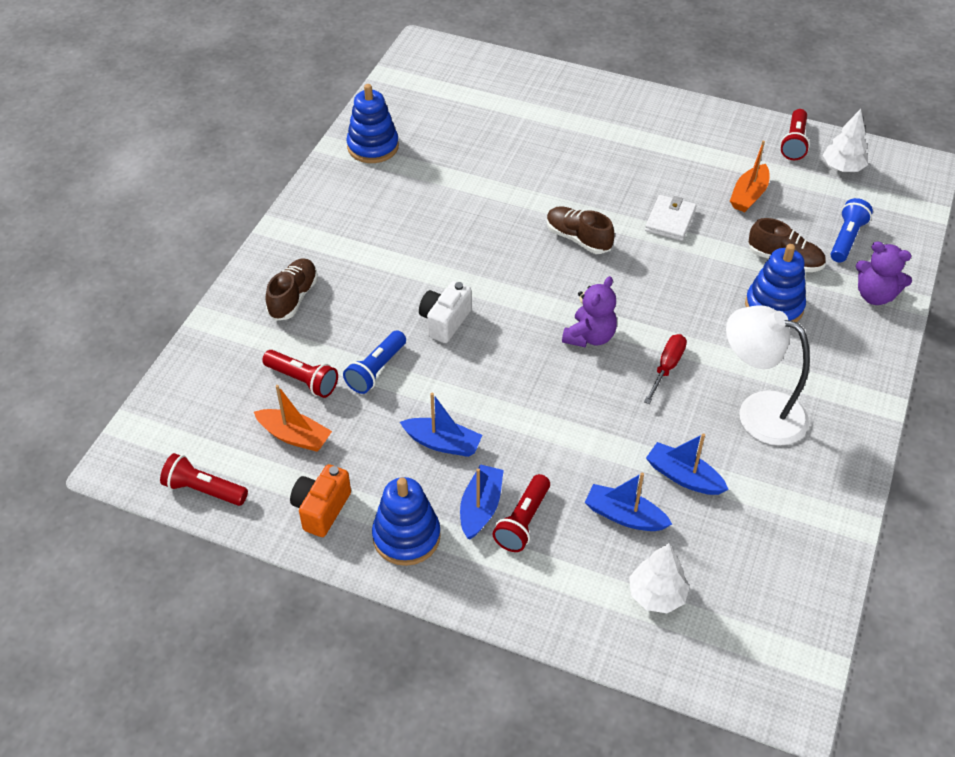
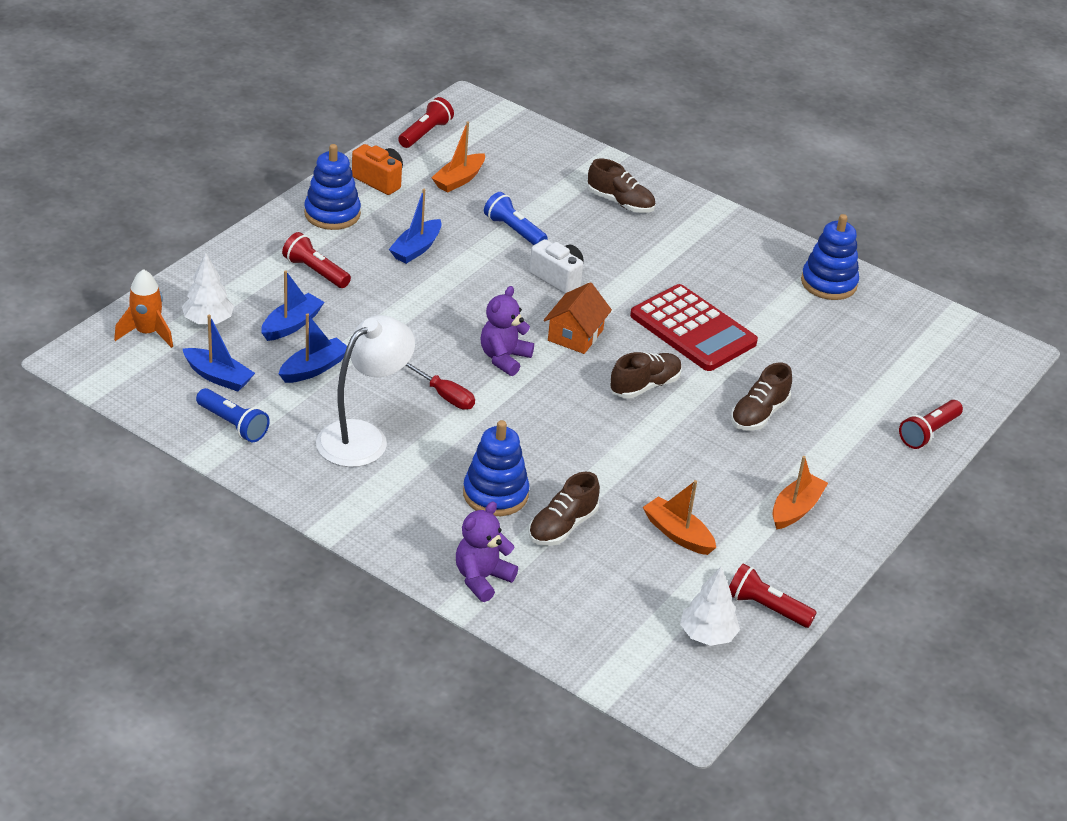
camera: 100 degrees right, 10 degrees down
(303, 380) = (518, 193): red flashlight -> red flashlight (928, 433)
(480, 508) = (340, 254): blue boat -> blue boat (218, 377)
(482, 220) = (693, 329): none -> red calculator
(529, 294) = (575, 335): none -> orange house
(577, 169) = (759, 414): none -> brown shoe
(589, 337) = (504, 358): purple teddy bear -> purple teddy bear turned 75 degrees clockwise
(670, 220) = (653, 459): white wallet -> none
(679, 139) = (795, 509): none -> orange boat
(708, 647) = (147, 333): none -> orange rocket
(846, 239) = (579, 590): blue flashlight -> blue flashlight (233, 424)

